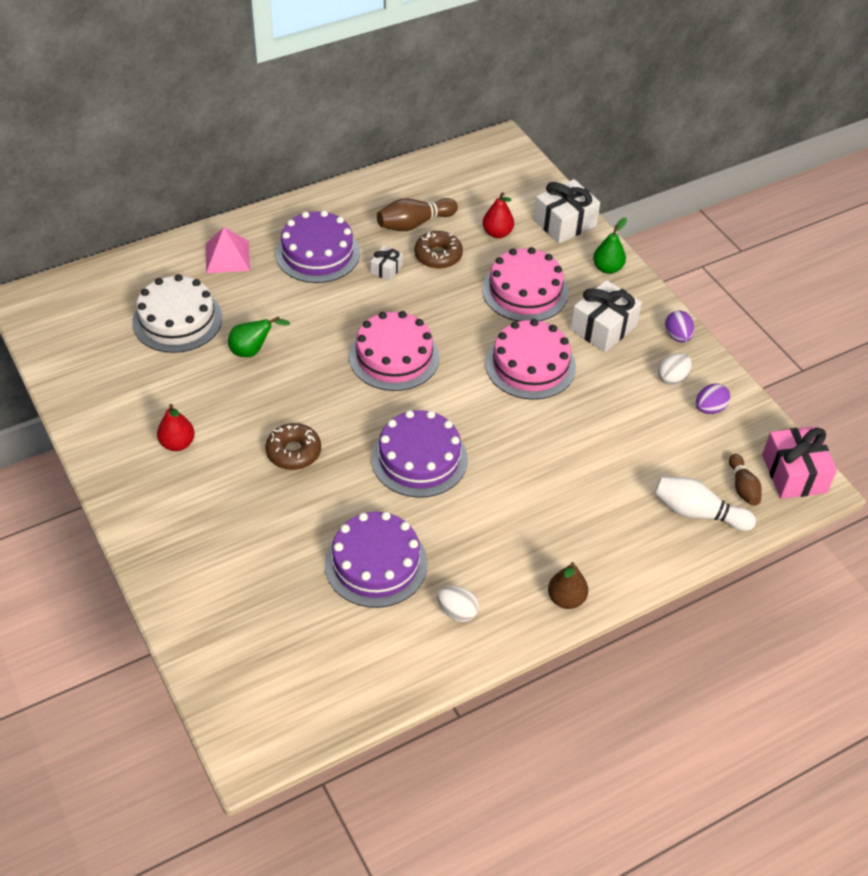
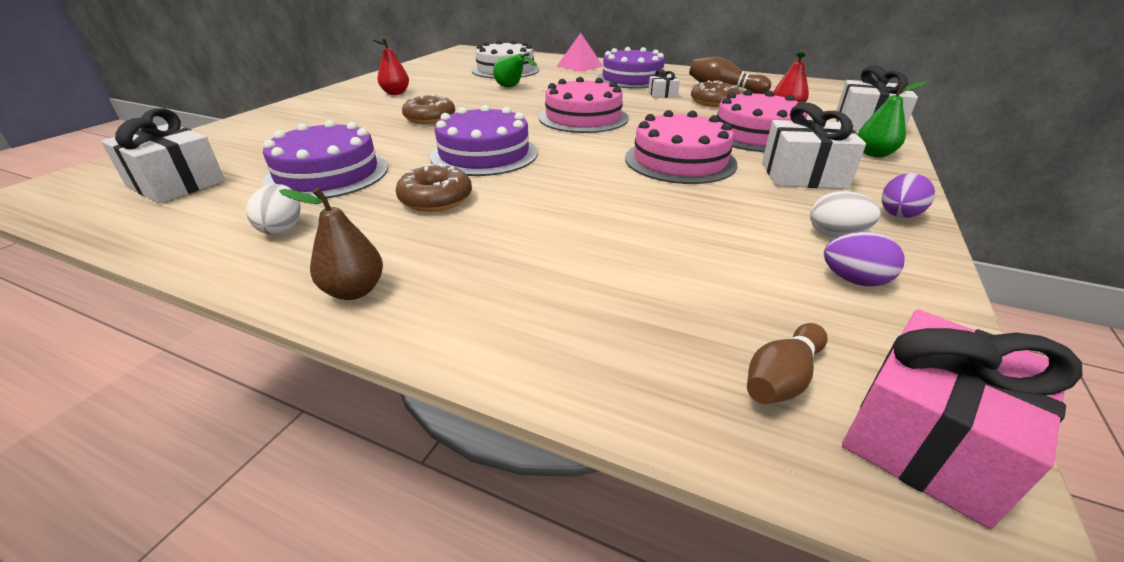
camera: 55 degrees right, 15 degrees down
(312, 659) = (176, 184): none -> white gift
(478, 520) = (436, 199): none -> brown donut
(697, 513) = (653, 348): white bowling pin -> none

